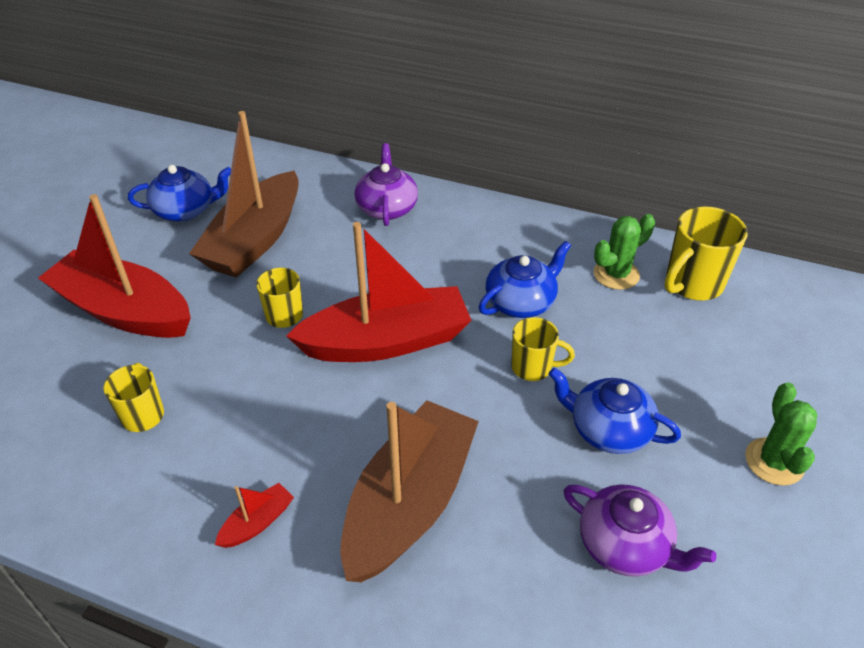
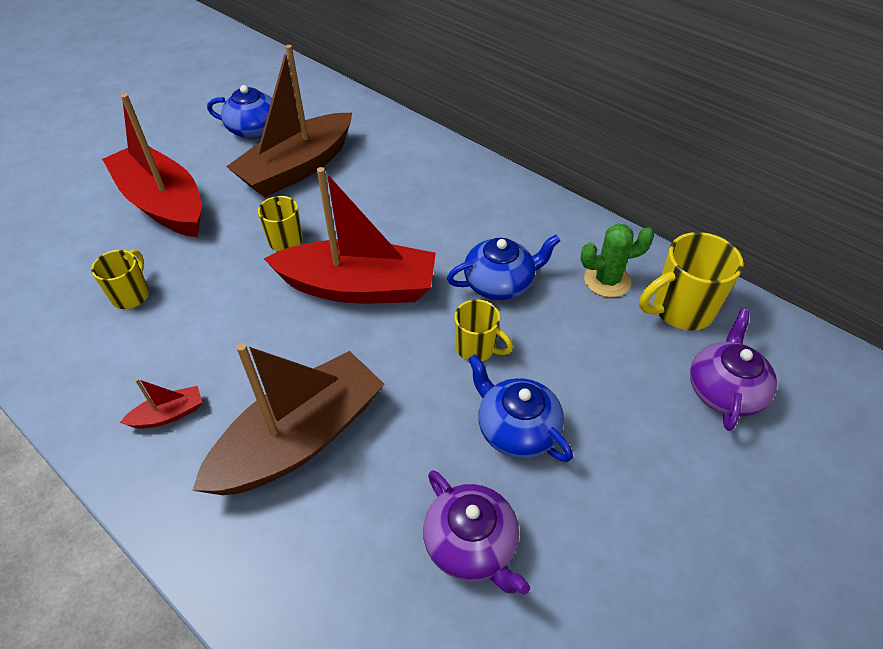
camera: 20 degrees right, 5 degrees up
(387, 208) = (424, 165): purple teapot -> purple teapot (724, 390)
(774, 461) = (667, 513): green cactus -> none

